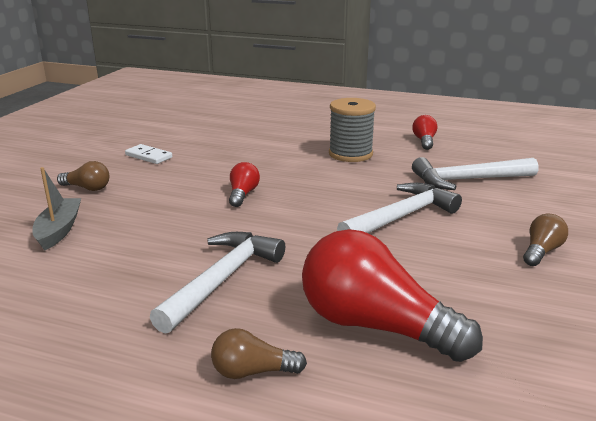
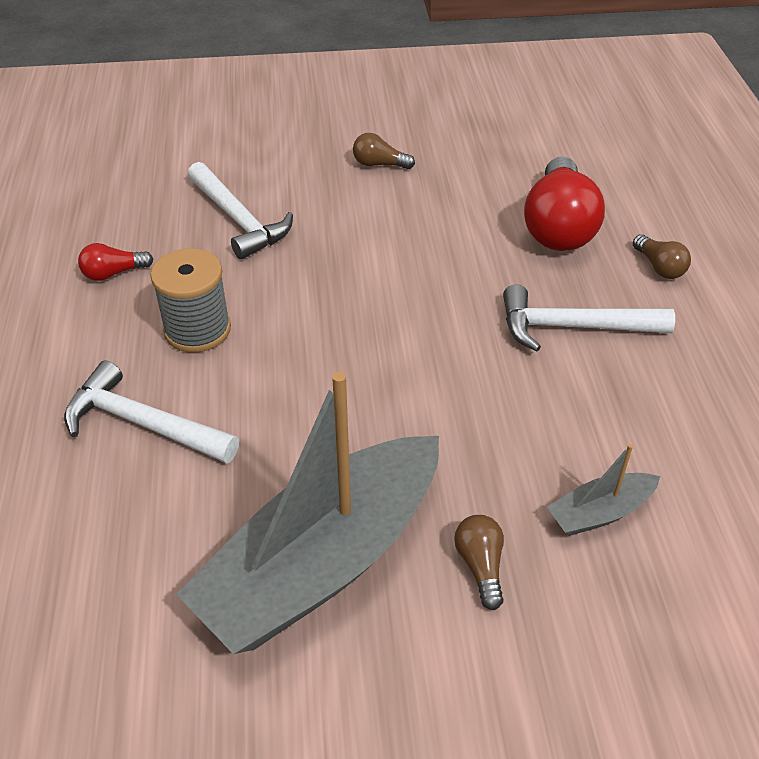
camera: 115 degrees left, 20 degrees up
(148, 156) = (322, 562): white domino -> grey boat
(243, 194) = (391, 386): red light bulb -> none
(401, 217) = (366, 248): white hammer -> white hammer (143, 423)

